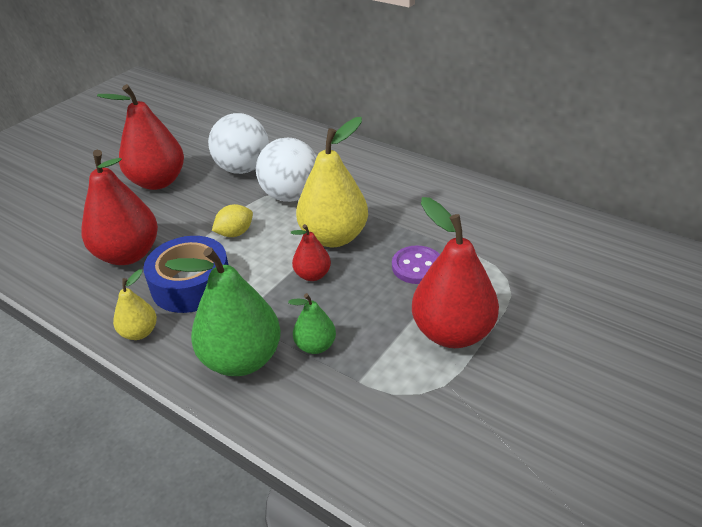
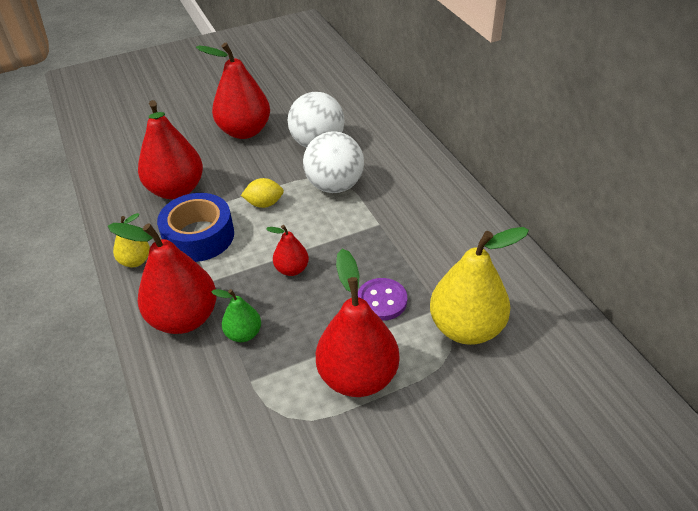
camera: 30 degrees right, 5 degrees up
(241, 359) = (184, 318): green pear -> red pear
(334, 237) = (337, 241): yellow pear -> yellow pear (466, 328)

